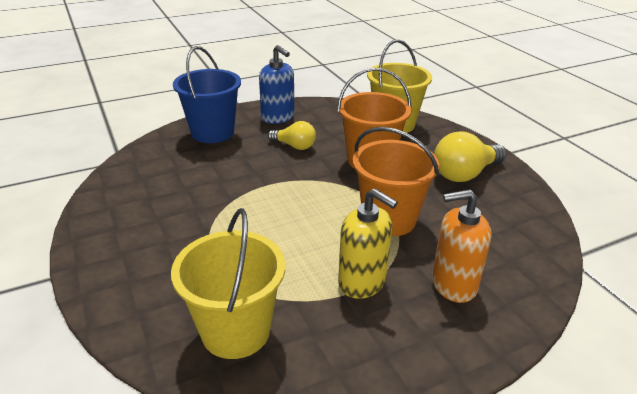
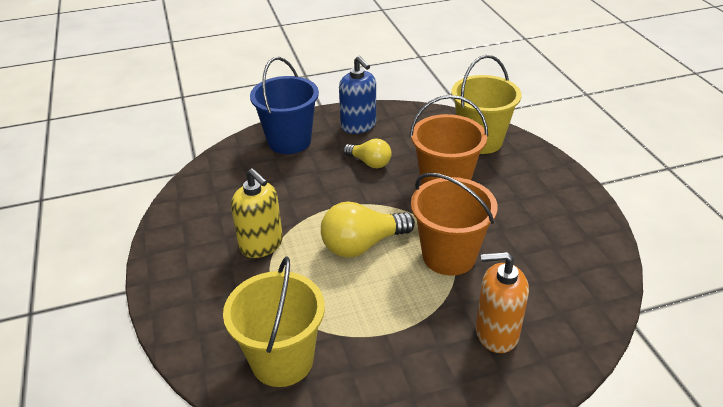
camera: 10 degrees right, 5 degrees up
(362, 282) = (408, 322): yellow soap dispenser -> yellow soap dispenser (261, 244)
(465, 174) = (542, 208): yellow light bulb -> yellow light bulb (362, 245)

